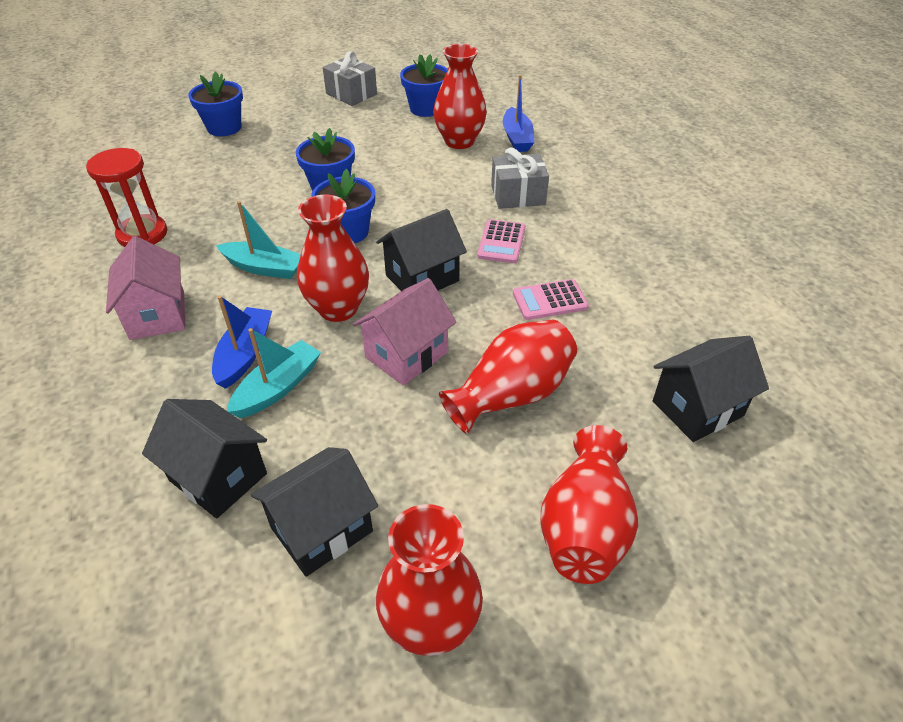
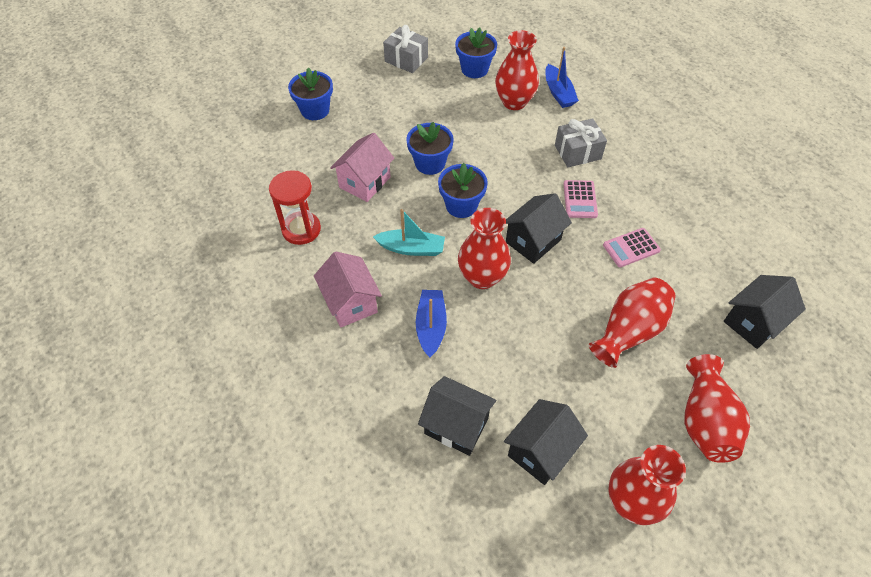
camera: 10 degrees left, 10 degrees up
(278, 387) = (467, 350): turquoise boat -> none
(406, 355) = (546, 309): pink house -> pink house (364, 182)

